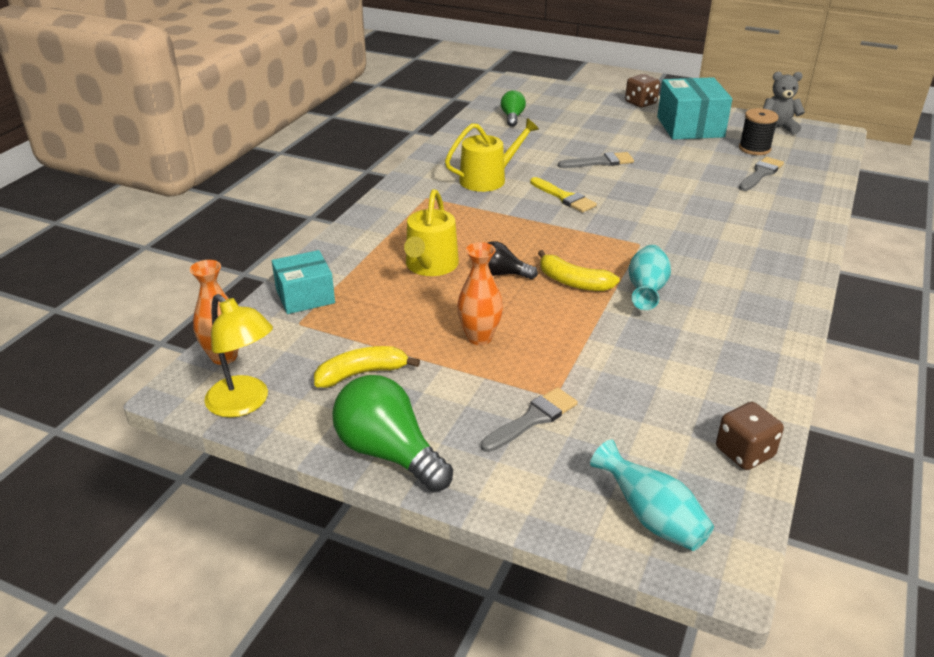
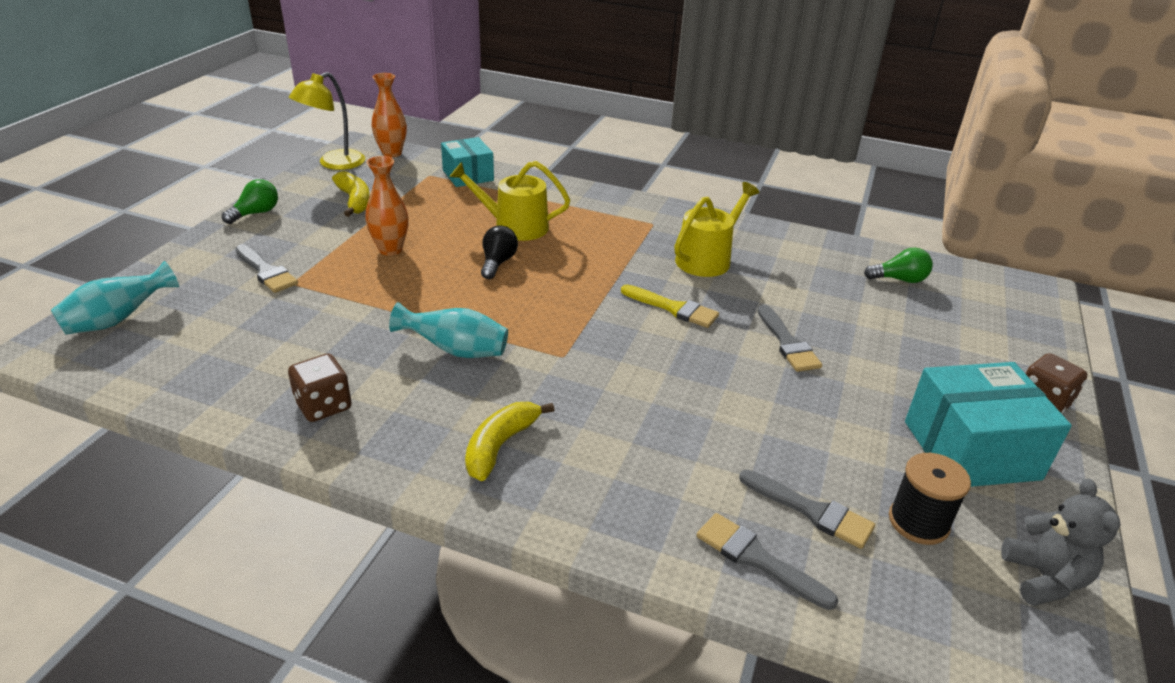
camera: 85 degrees right, 0 degrees up
(389, 453) = (255, 213): green light bulb -> green light bulb, size x0.56
(488, 179) = (707, 259): yellow watering can -> yellow watering can turned 105 degrees counterclockwise
(564, 197) = (674, 308): yellow brush -> yellow brush turned 105 degrees counterclockwise
(573, 282) = (479, 303): yellow banana -> yellow banana (500, 446)
(744, 452) = (163, 381): brown dice -> brown dice (323, 406)
(805, 192) = (757, 559): none -> grey brush

